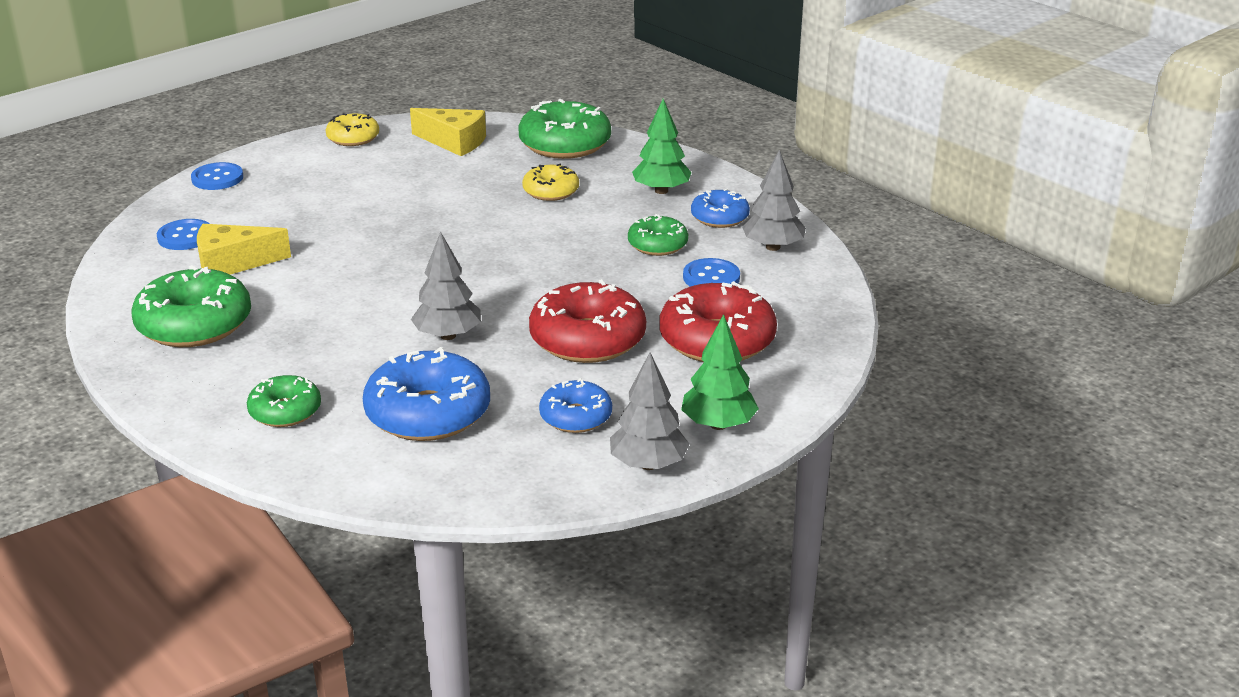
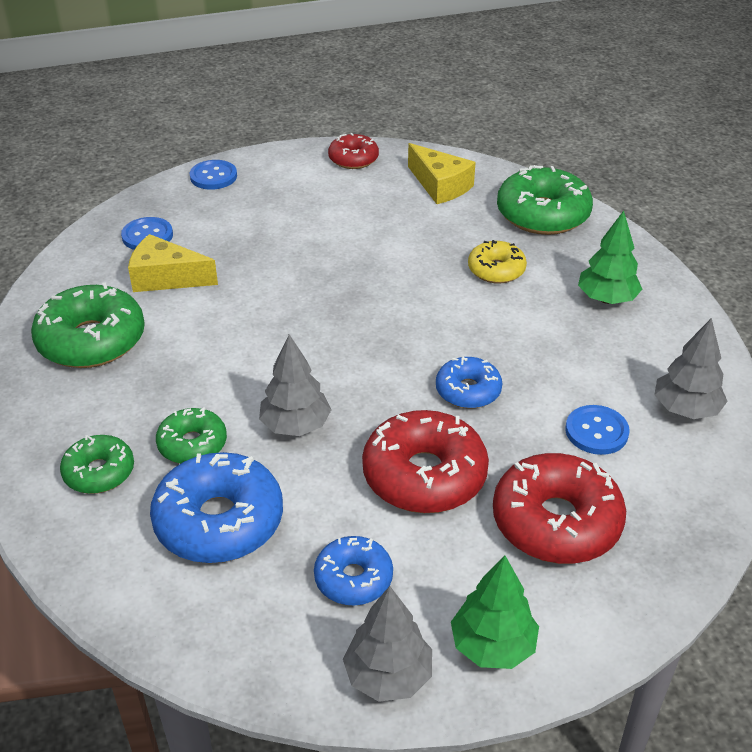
camera: 25 degrees right, 10 degrees up
(353, 138) = (353, 159): yellow donut -> red donut
(657, 245) = (564, 370): green donut -> green donut (192, 444)
(719, 217) = (649, 352): blue donut -> blue donut (468, 391)

